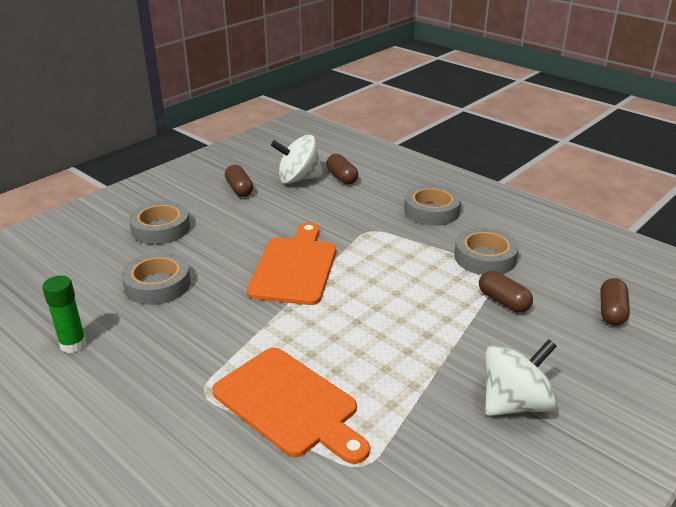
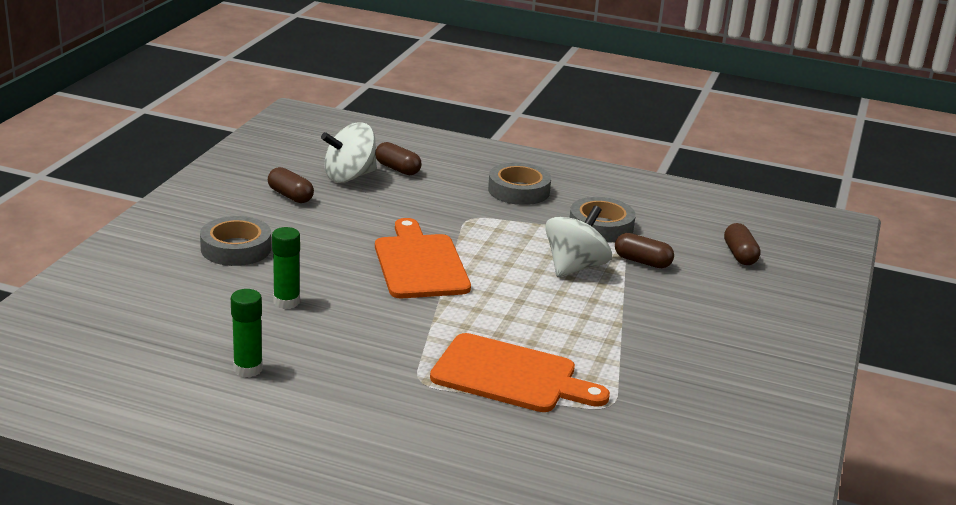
camera: 25 degrees left, 5 degrees down
(157, 284) = (286, 302): grey tape -> green glue stick
(515, 403) = (702, 338): white spinning top -> white spinning top (575, 267)

